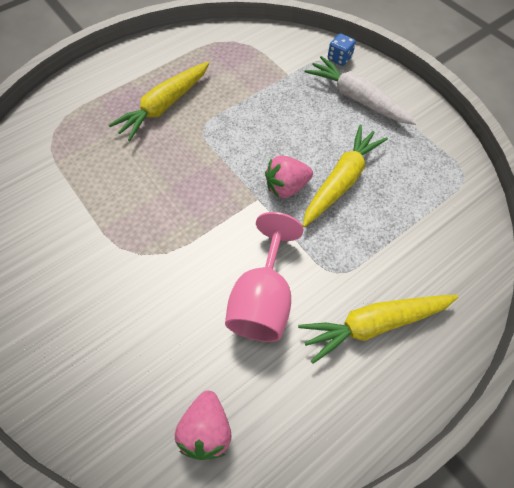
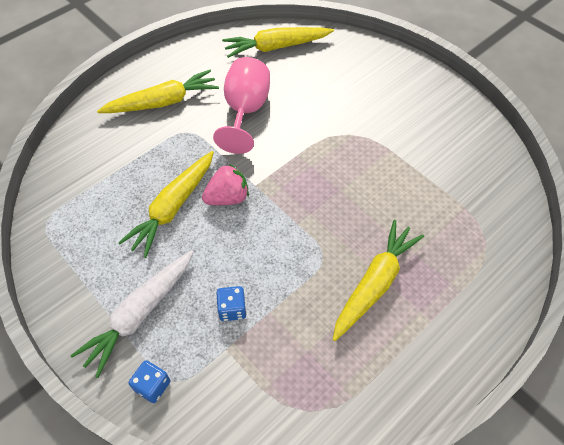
camera: 175 degrees right, 5 degrees down
(206, 429) = (276, 47): pink strawberry -> yellow carrot
(283, 97) = (232, 309): none -> blue dice
(356, 98) = (140, 314): white carrot -> white carrot turned 90 degrees clockwise

